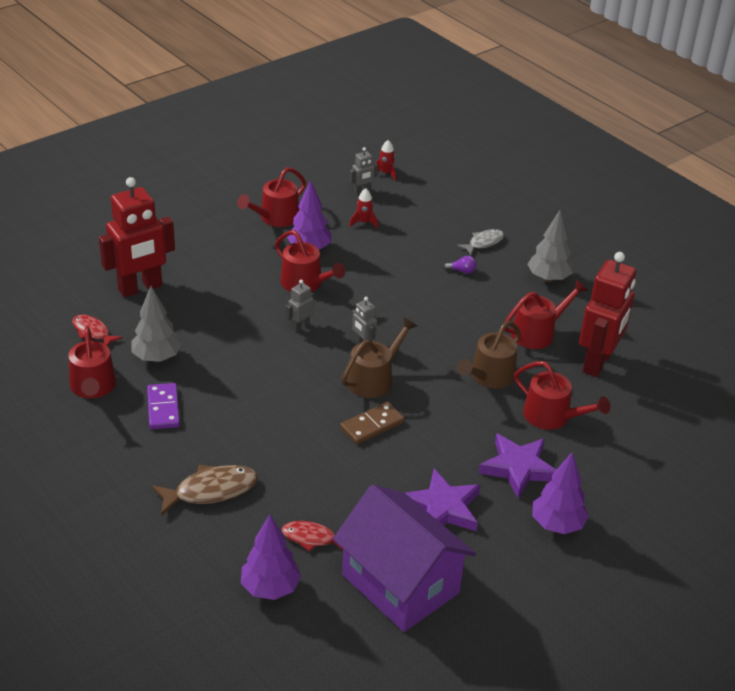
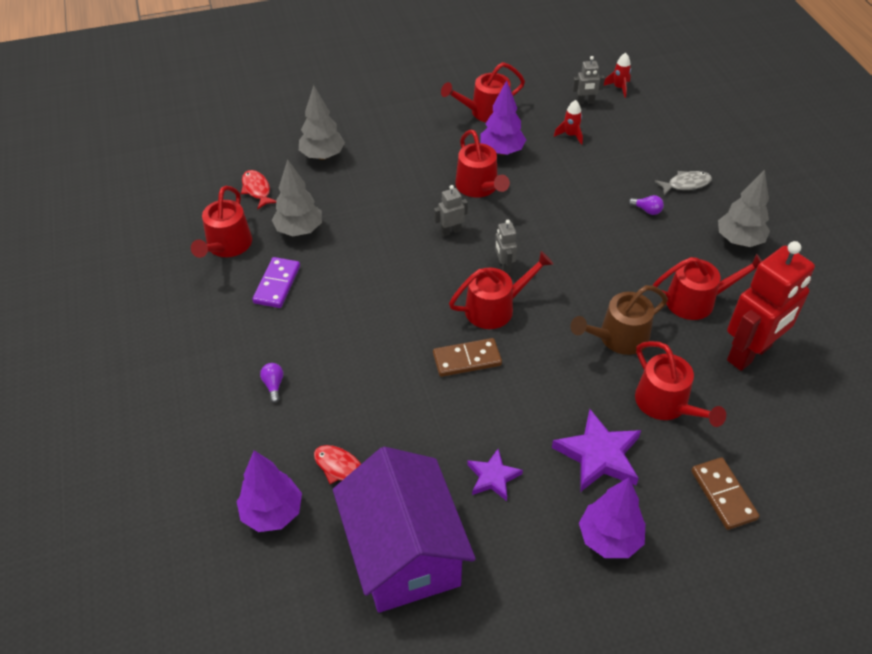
camera: 25 degrees right, 10 degrees up
(140, 288) = (322, 156): red robot -> grey tree
(211, 491) = (273, 385): brown fish -> purple light bulb
(374, 379) = (495, 308): brown watering can -> red watering can
(442, 508) = (493, 477): purple star -> purple star, size x0.61
(626, 469) = (723, 495): none -> brown domino

